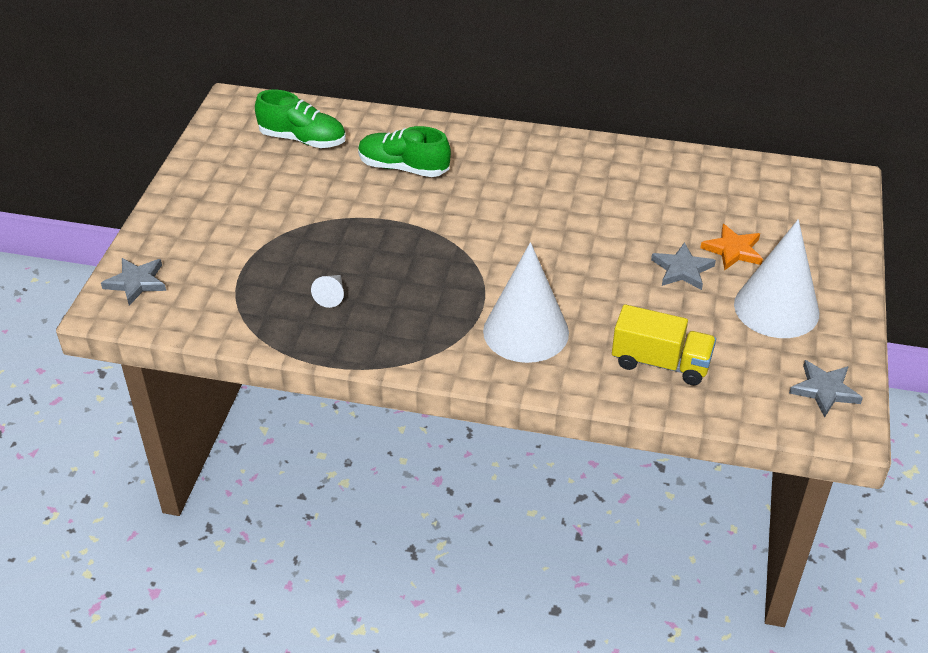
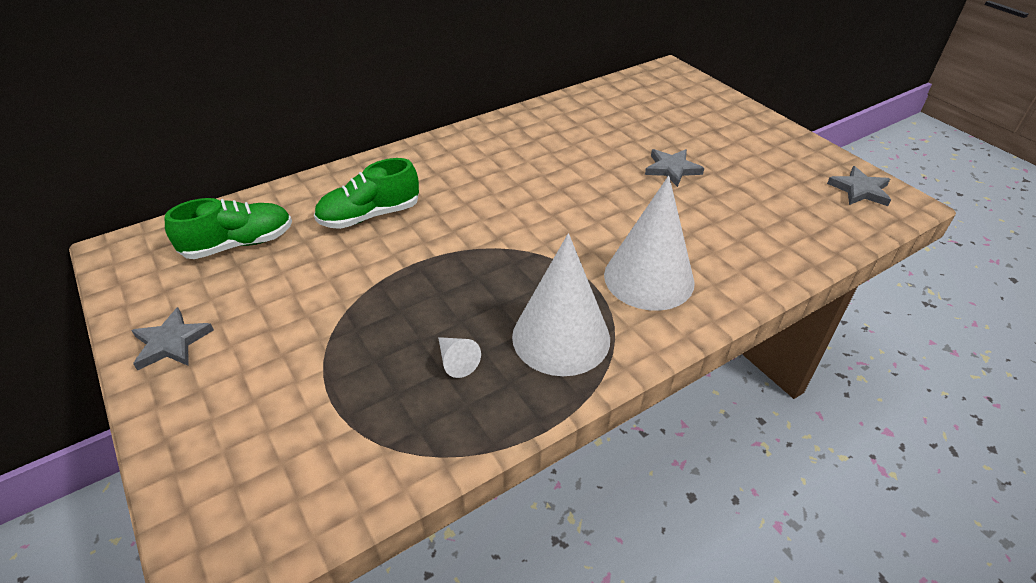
camera: 45 degrees left, 0 degrees up
(136, 282) = (218, 506): grey star -> grey star (171, 342)
(660, 363) = (760, 237): yellow truck -> none
(733, 250) = (679, 140): orange star -> none
(776, 308) = (757, 159): white cone -> white cone (561, 337)

